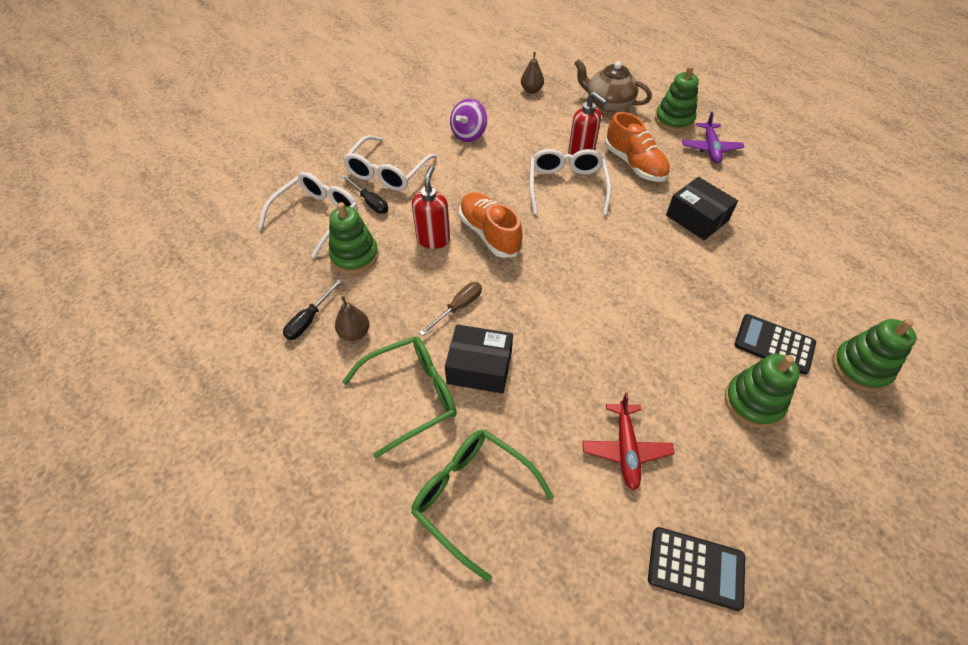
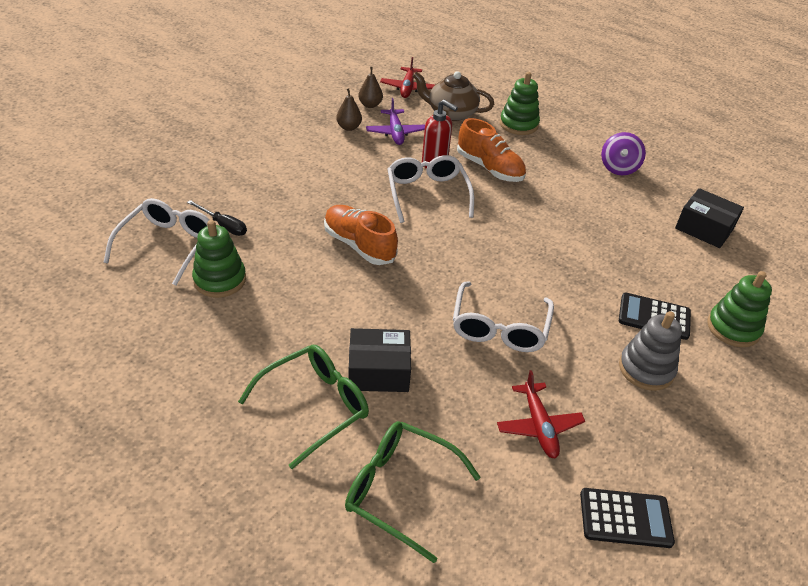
camera: 15 degrees left, 10 degrees down
(309, 319) = (185, 347): black screwdriver -> none
(355, 333) = (239, 354): brown pear -> brown pear (349, 127)
(387, 172) = (236, 195): white glasses -> white glasses (499, 327)
(433, 239) = (301, 256): red soap dispenser -> none
(458, 307) = (343, 318): brown screwdriver -> none
(469, 134) = (314, 152): purple spinning top -> purple spinning top (618, 168)
(571, 75) = (407, 88): none -> red plane
(697, 218) = (560, 212): black box -> black box (704, 228)
(710, 148) = (559, 148): purple plane -> purple plane (395, 132)
(753, 402) = (646, 369): green stacking toy -> grey stacking toy

